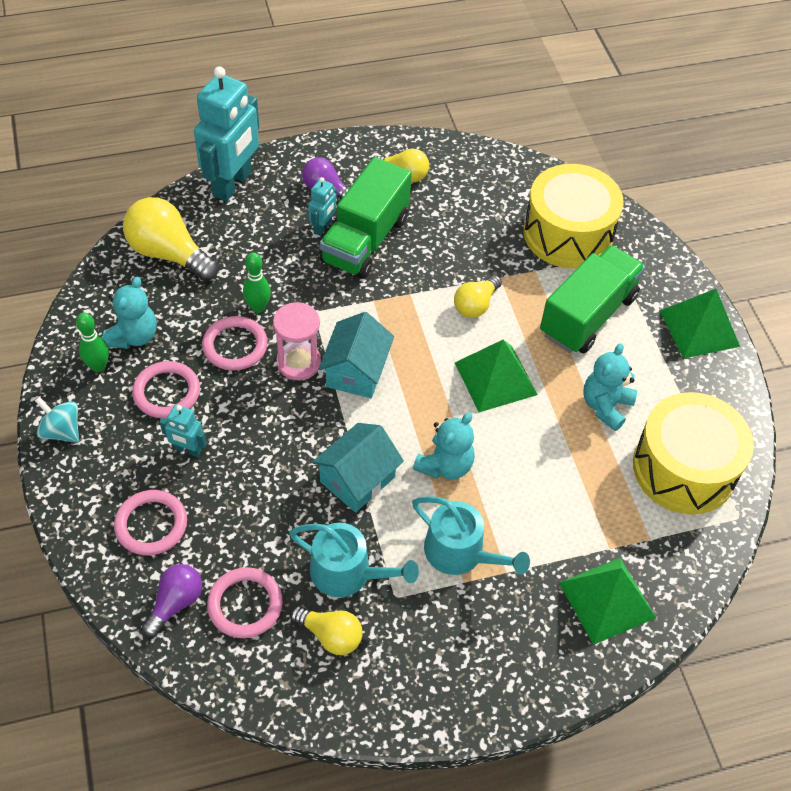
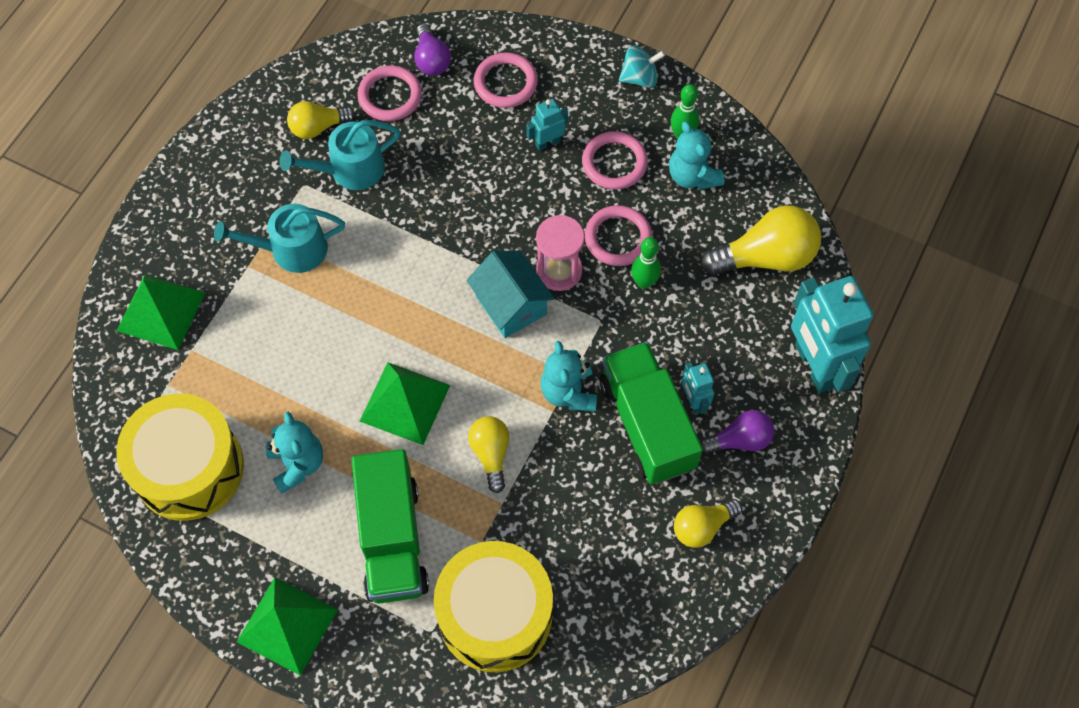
camera: 135 degrees right, 10 degrees up
(357, 479) = (415, 231): turquoise house -> none
(445, 465) = (367, 298): turquoise teddy bear -> turquoise teddy bear (568, 392)

